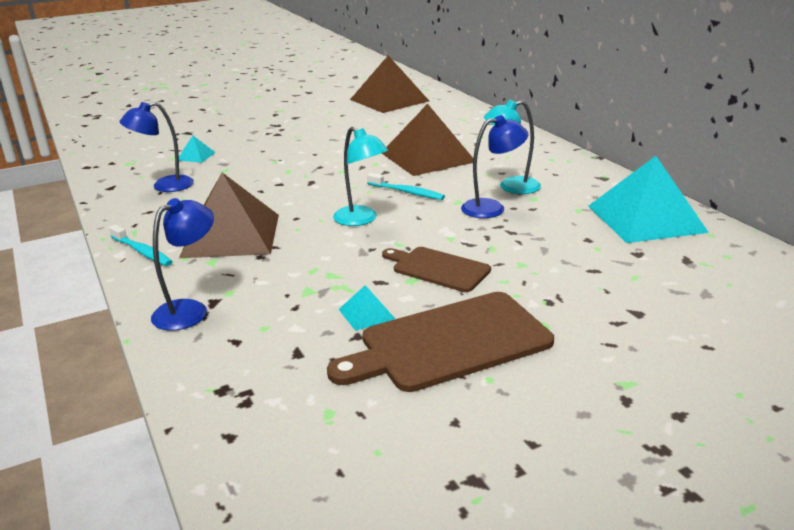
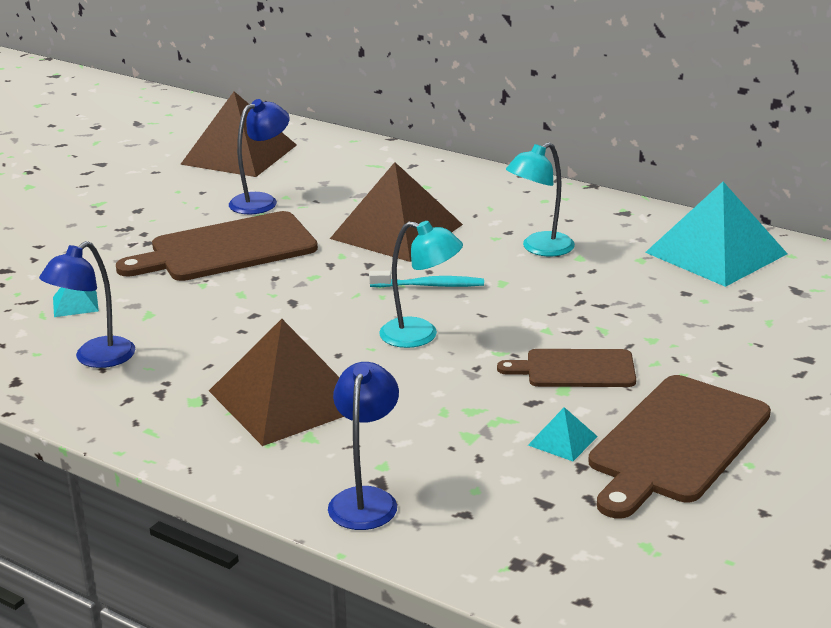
camera: 30 degrees left, 0 degrees up
(142, 252) = (202, 452): turquoise toothbrush -> none
(314, 146) = (227, 249): none -> brown cutting board
(492, 208) = (549, 281): blue lamp -> blue lamp (261, 201)

